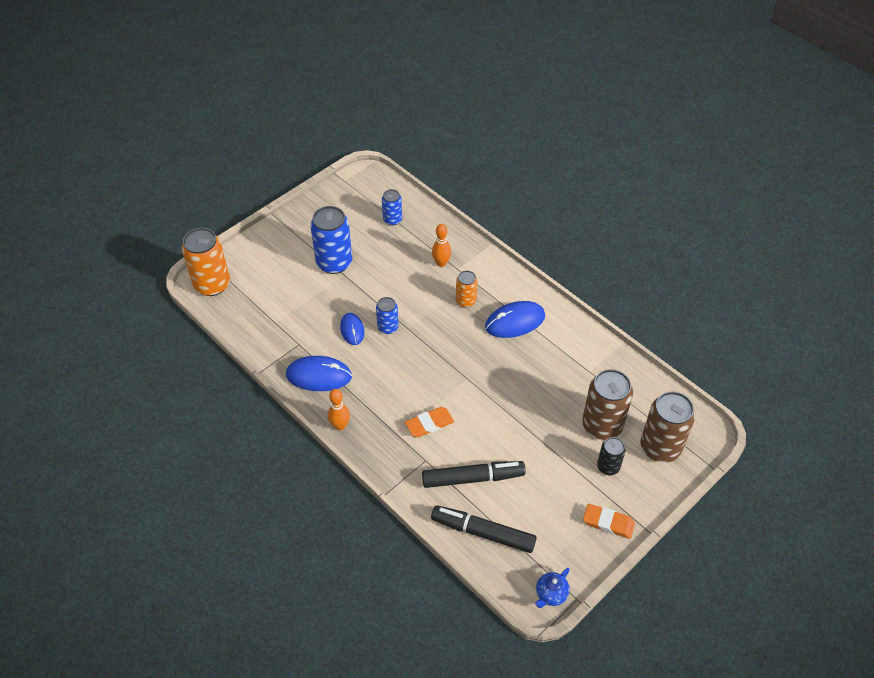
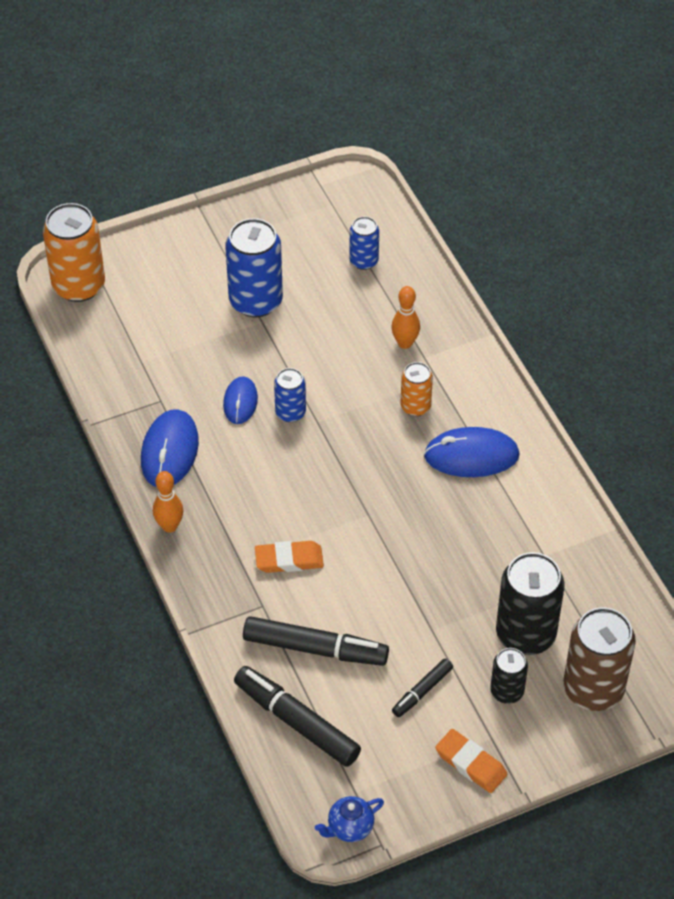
camera: 20 degrees right, 0 degrees up
(319, 376) = (169, 451): blue mouse -> blue mouse turned 75 degrees clockwise
(555, 484) = (422, 691): none -> black marker
(602, 425) = (525, 634): brown can -> black can

